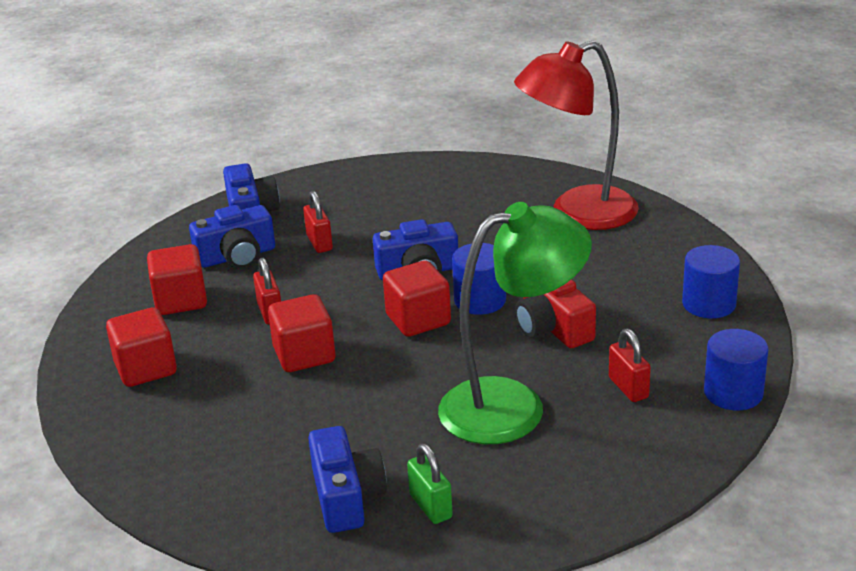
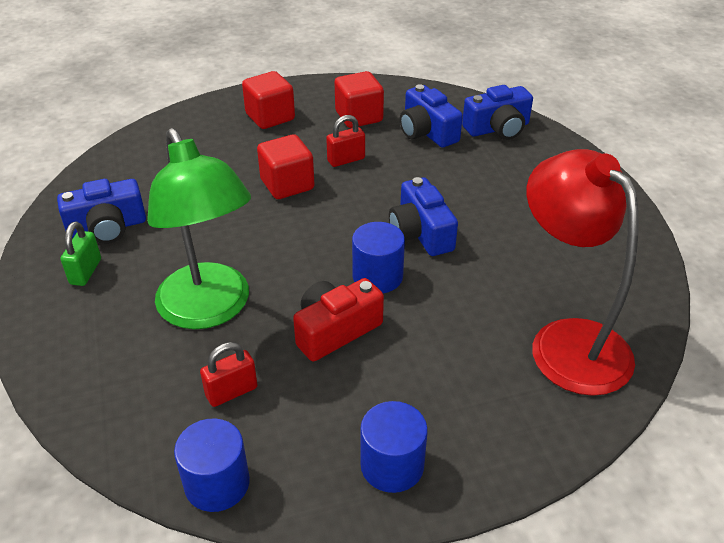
camera: 80 degrees right, 10 degrees up
(319, 243) = (458, 170): red padlock -> none
(418, 320) = (341, 240): red cube -> none
(431, 506) = (86, 271): green padlock -> green padlock turned 45 degrees counterclockwise

